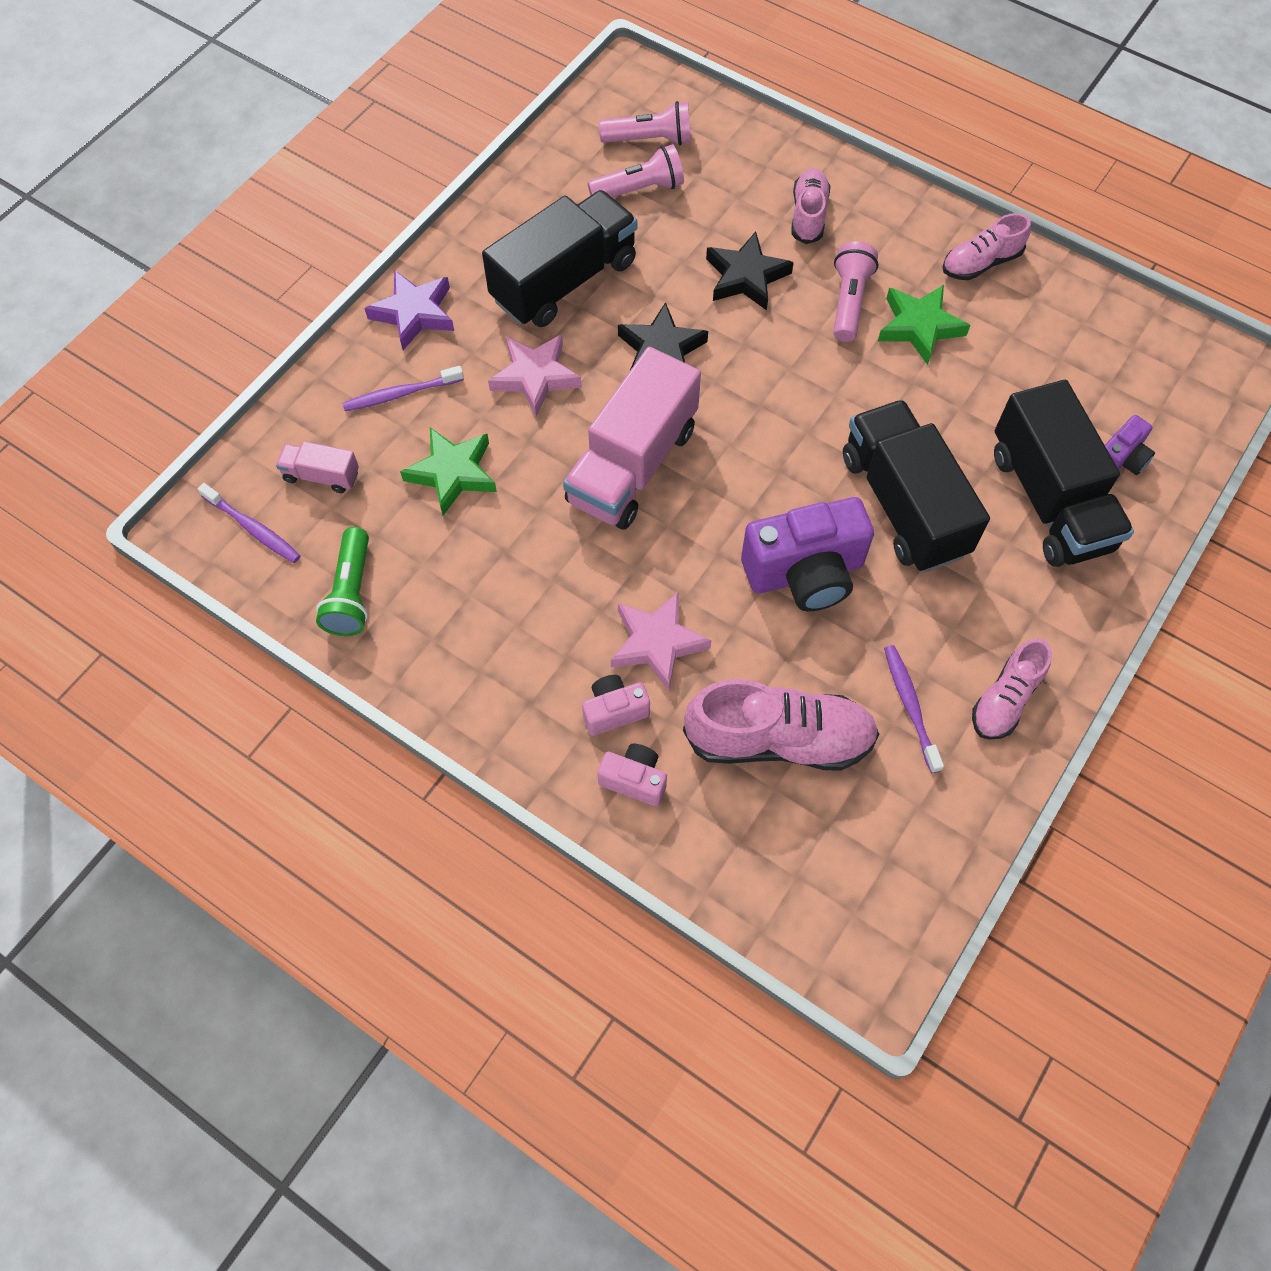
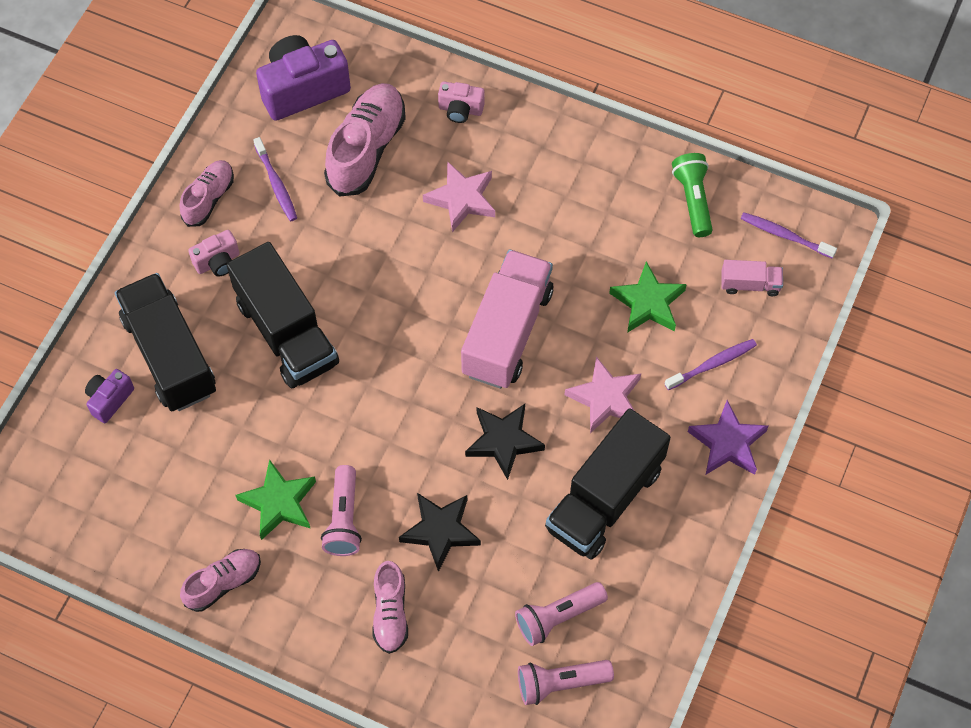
camera: 170 degrees right, 0 degrees up
(614, 711) = (483, 150): pink camera -> pink camera (218, 262)
(779, 739) = (366, 149): pink shoe -> pink shoe turned 120 degrees clockwise
(805, 573) = (359, 266): purple camera -> purple camera (303, 89)

